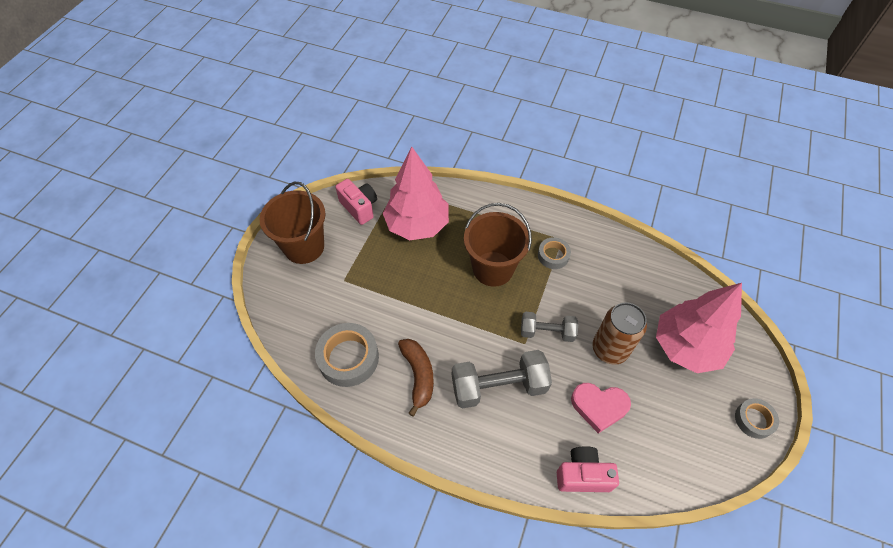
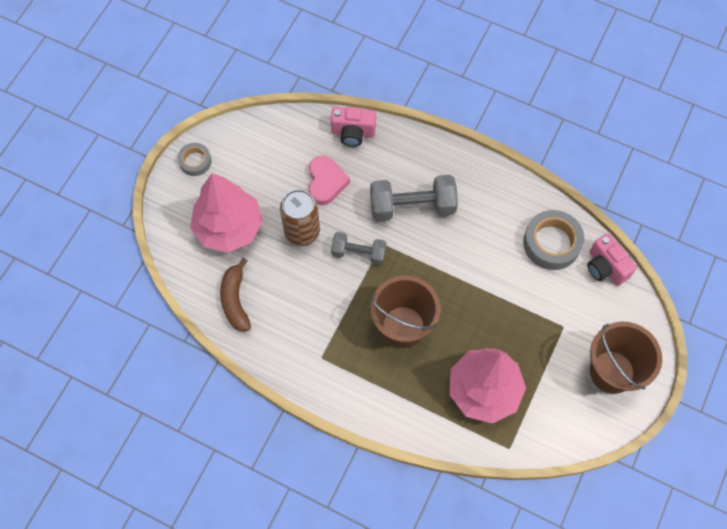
camera: 175 degrees left, 10 degrees up
(359, 207) = (553, 422): pink camera -> pink camera (605, 267)
(418, 375) = (485, 222): brown banana -> brown banana (235, 300)
(553, 255) = (335, 337): grey tape -> none
(599, 407) = (326, 182): pink heart -> pink heart turned 75 degrees clockwise

